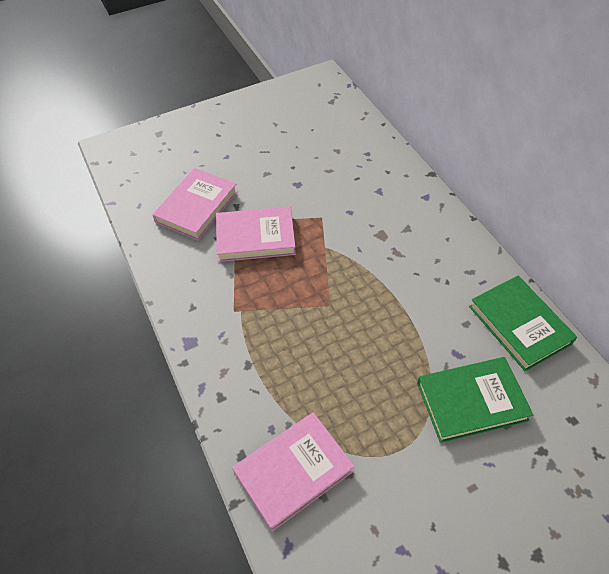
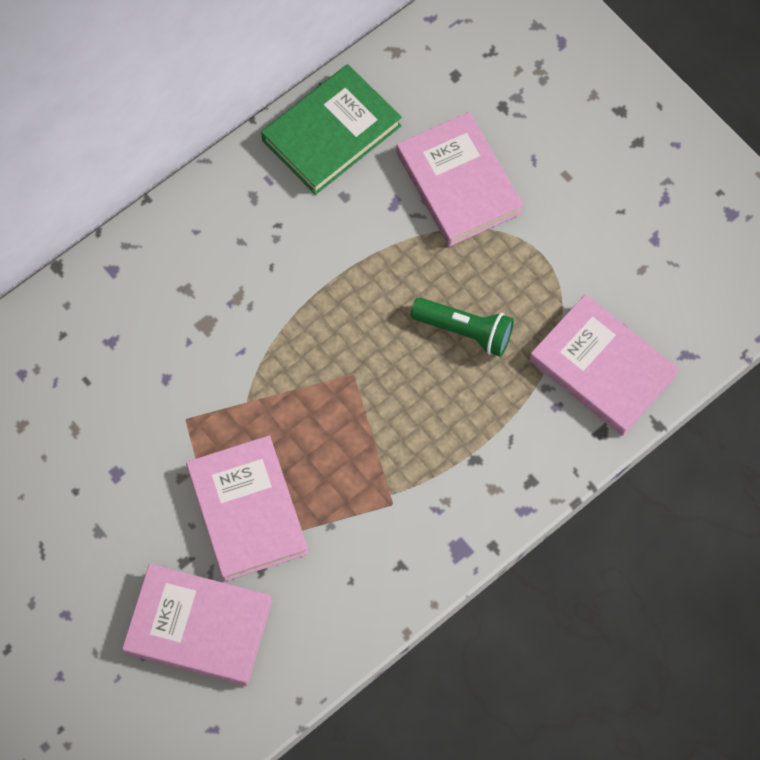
camera: 105 degrees left, 15 degrees up
(346, 379) = (465, 331): none -> green flashlight
(471, 401) = (459, 183): green book -> pink book

